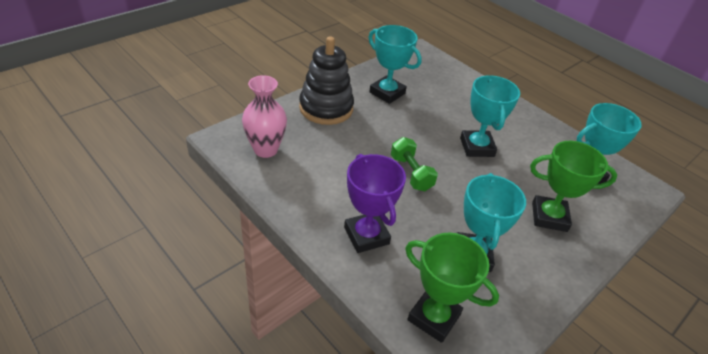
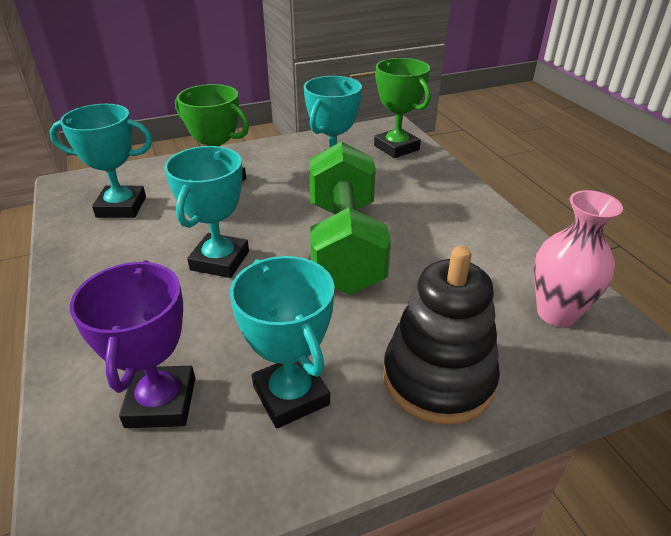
camera: 155 degrees left, 5 degrees down
(366, 235) = (432, 199): purple trophy -> purple trophy (161, 402)
(411, 173) = (344, 245): green dumbbell -> green dumbbell, size x2.06

